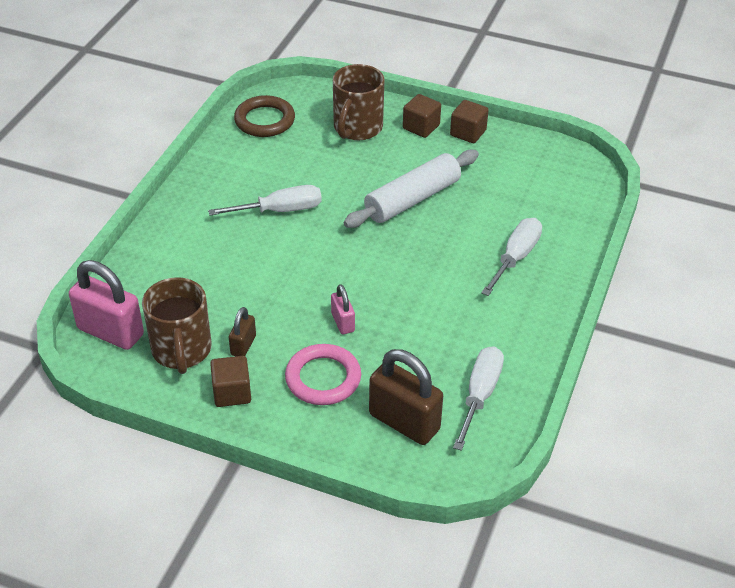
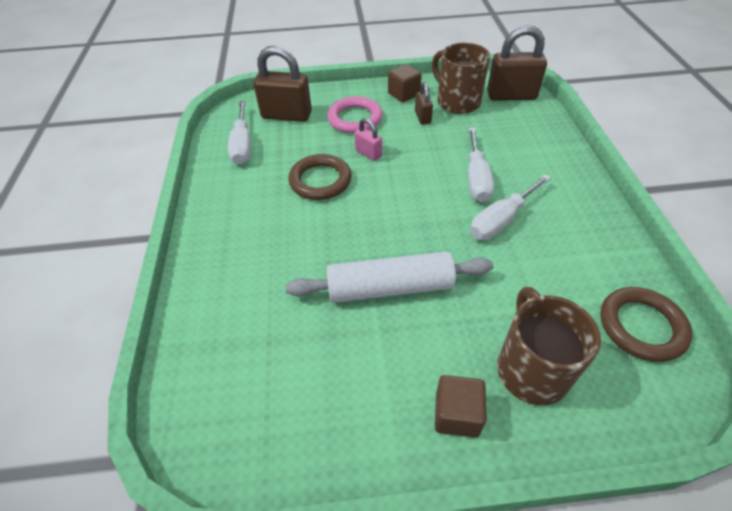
camera: 155 degrees right, 5 degrees up
(111, 332) = (511, 96): pink padlock -> brown padlock
(412, 199) = (390, 287): white rolling pin -> white rolling pin turned 60 degrees clockwise
(414, 311) = (320, 180): none -> brown ring
(468, 133) = (388, 436): brown cube -> none
(515, 257) = (252, 262): white screwdriver -> white screwdriver (476, 178)

